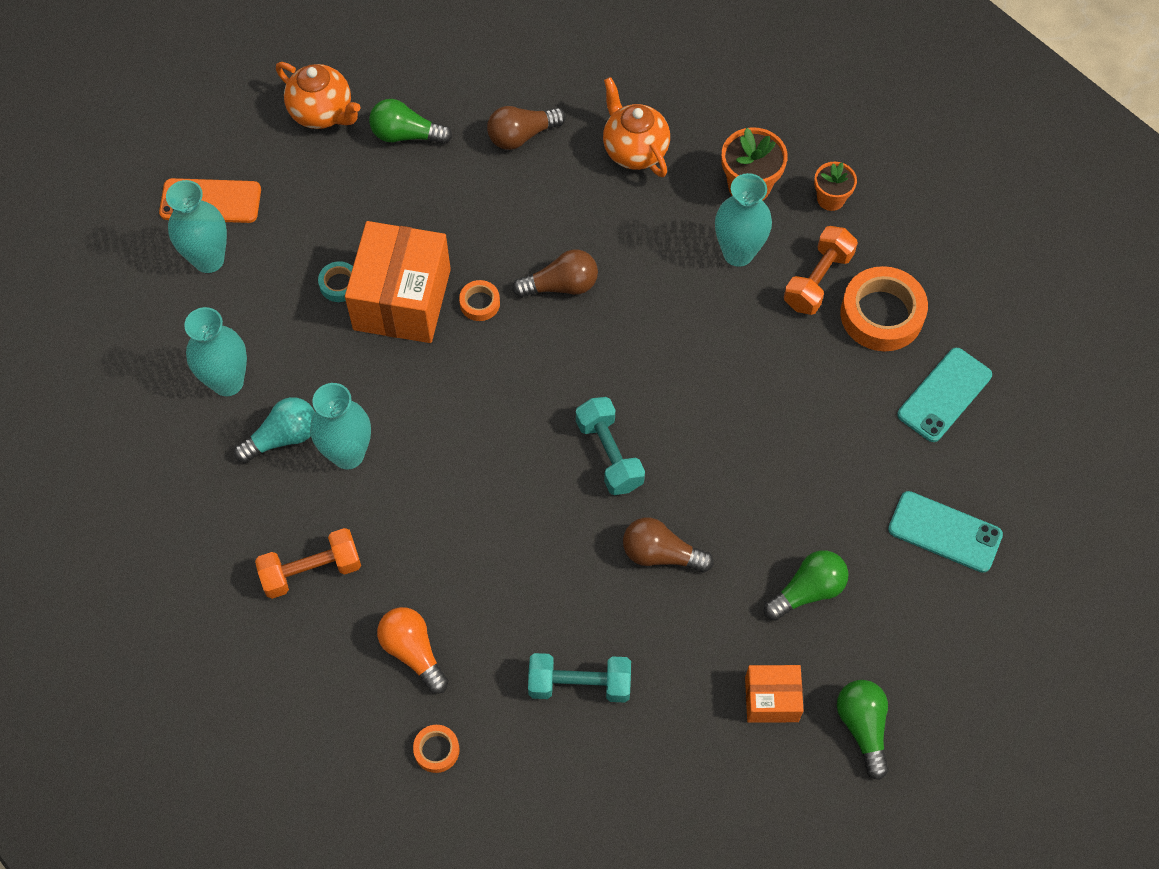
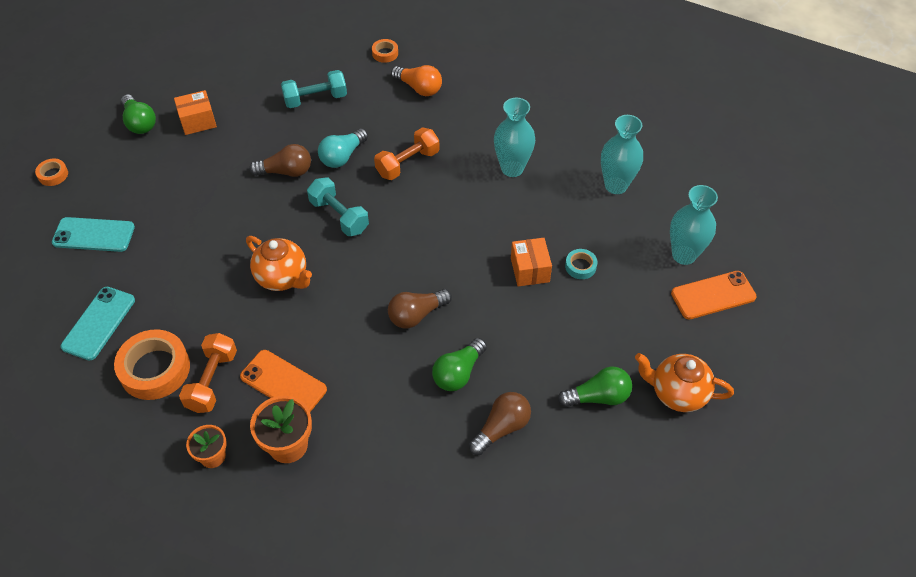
camera: 160 degrees right, 10 degrees down
(283, 437) = (559, 166): turquoise light bulb -> turquoise light bulb (342, 156)
(311, 571) = (499, 107): orange dumbbell -> orange dumbbell (407, 163)
(402, 299) = (530, 270): orange box -> orange box, size x0.53
(479, 303) = (472, 284): orange tape -> orange tape (53, 175)
(634, 150) = (399, 446): orange teapot -> orange teapot (282, 278)
(738, 253) = (283, 383): turquoise vase -> orange phone
(808, 591) = (185, 178): green light bulb -> green light bulb (458, 373)

